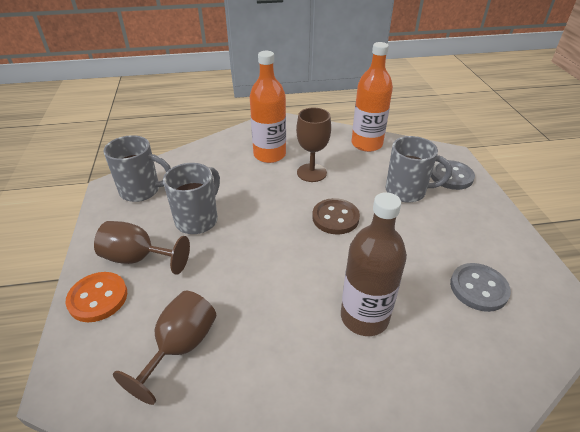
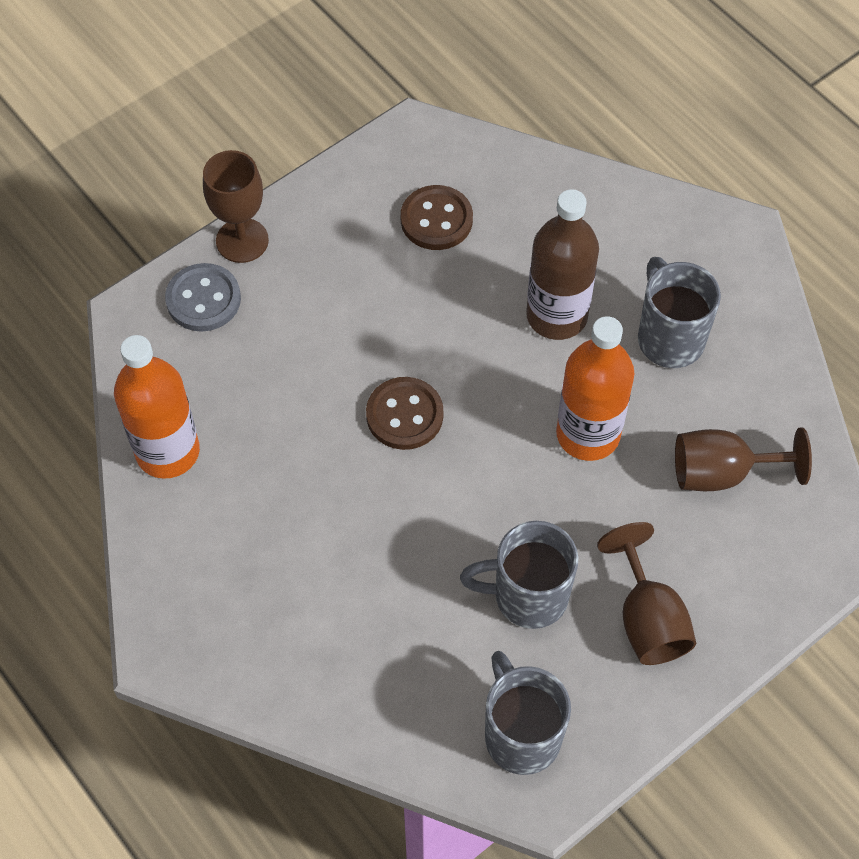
camera: 120 degrees left, 20 degrees up
(98, 298) = (734, 613): orange button -> none
(269, 155) = (295, 594): orange bottle -> orange bottle (588, 434)
(311, 173) = (310, 498): brown goblet -> brown goblet (242, 240)
(407, 191) = (282, 346): grey mug -> grey mug (669, 337)
(478, 288) = (436, 220): grey button -> brown button

